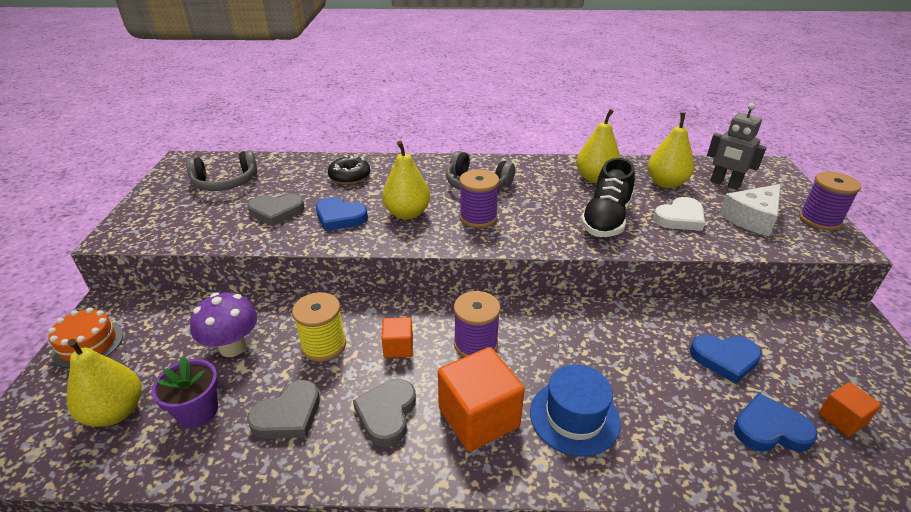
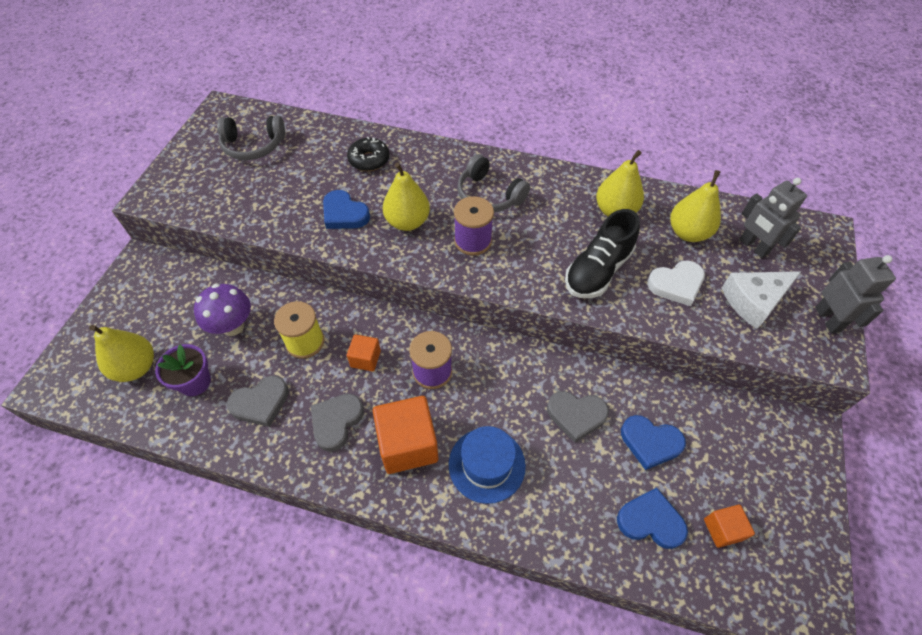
camera: 15 degrees right, 20 degrees up
(88, 344) = (124, 296): orange cake -> none
(276, 212) = (289, 195): grey heart -> grey heart (576, 415)
(819, 220) = (828, 319): purple spool -> grey robot

